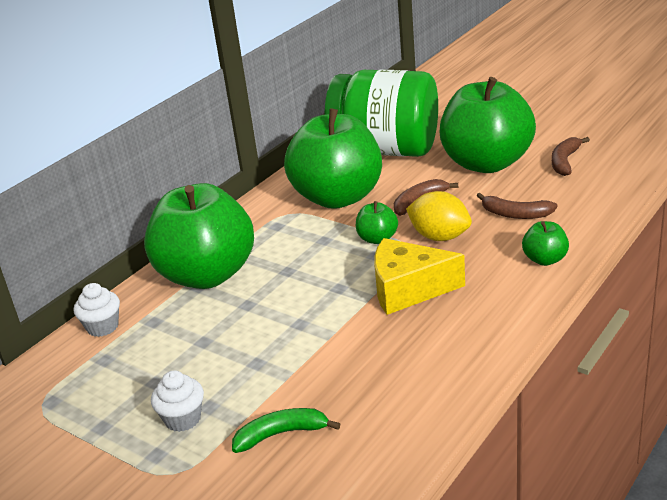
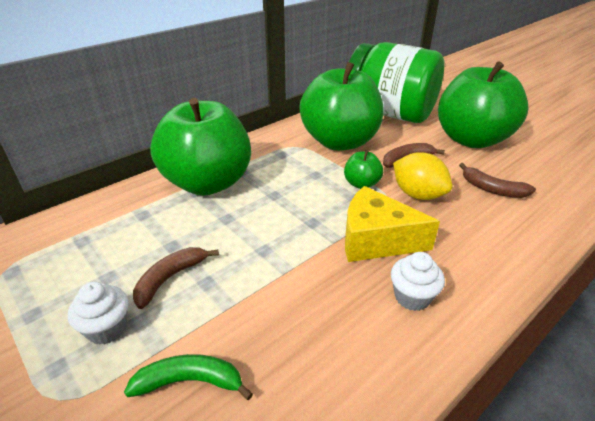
camera: 10 degrees right, 5 degrees up
(102, 327) = (101, 209): white cupcake -> white cupcake (412, 297)
(545, 259) = (517, 241): green apple -> none
(565, 161) = (542, 152): brown banana -> brown banana (170, 278)

